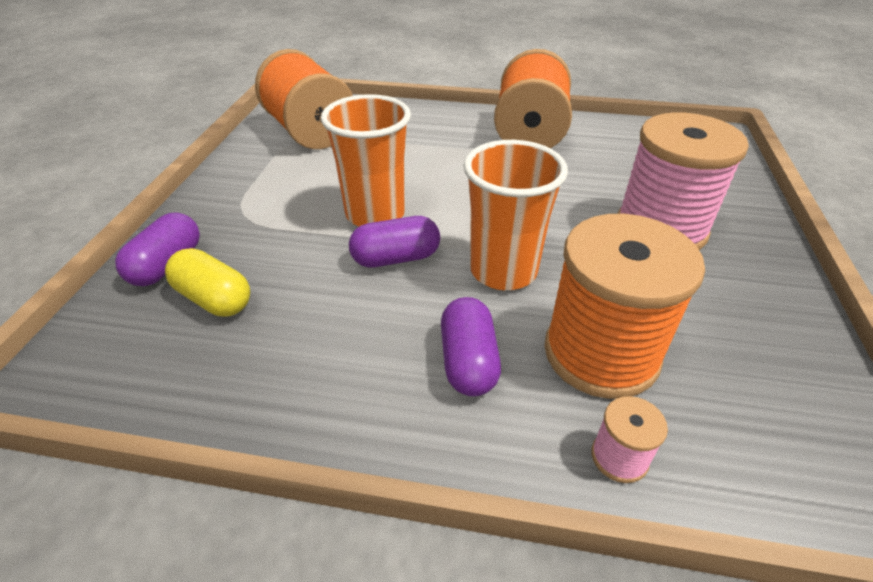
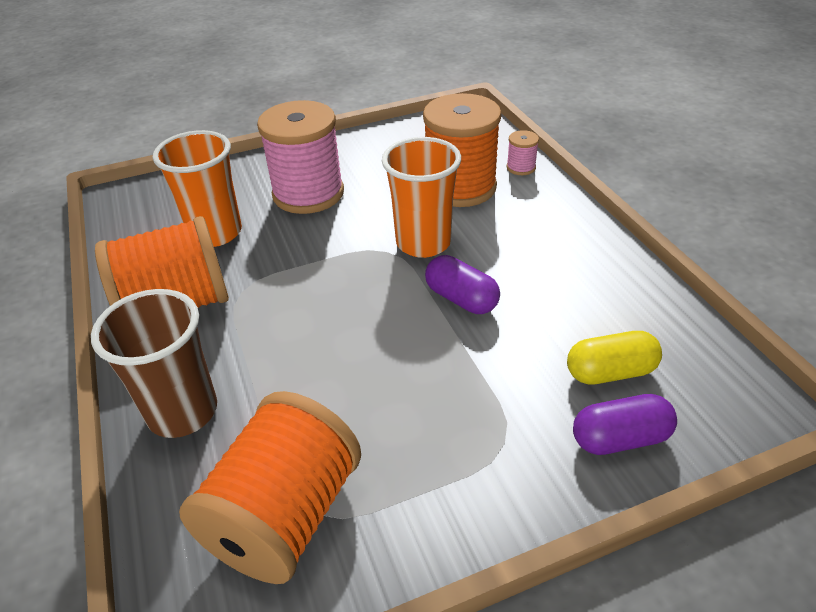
camera: 120 degrees left, 0 degrees up
(214, 299) = (610, 372): yellow capsule -> yellow capsule turned 75 degrees clockwise
(375, 214) = (416, 342): orange cup -> orange cup (215, 233)
(420, 120) = (183, 412): none -> brown cup
(468, 361) = (518, 226): purple capsule -> none

